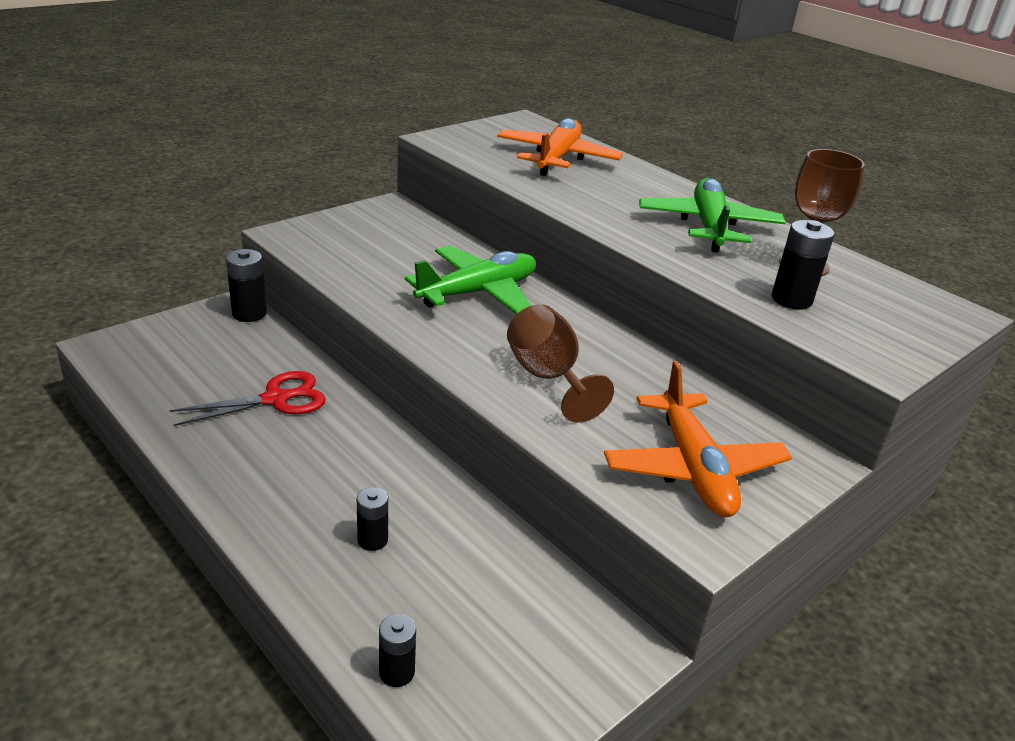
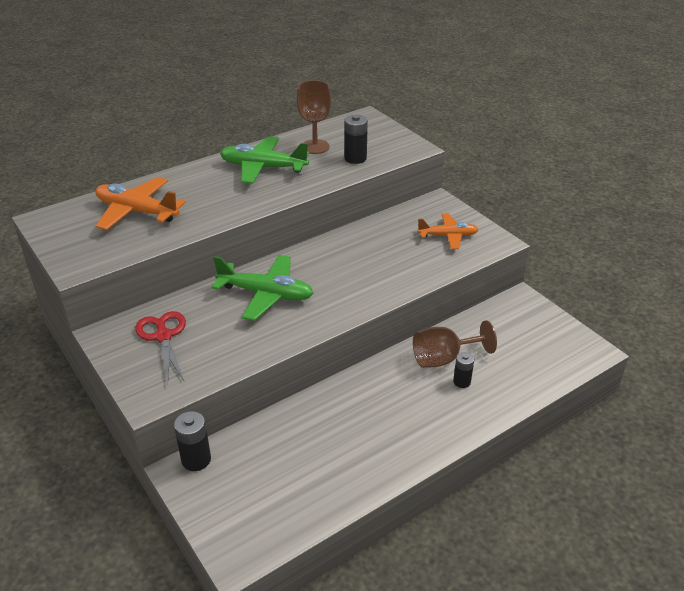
camera: 80 degrees left, 5 degrees up
(276, 399) = (323, 433): red scissors -> red scissors (163, 336)
(397, 672) = (550, 373): black battery -> none
(478, 292) = (266, 294): green plane -> green plane turned 135 degrees clockwise
(548, 377) = (370, 273): brown goblet -> brown goblet (443, 358)
(693, 468) = (448, 236): orange plane -> orange plane, size x0.66

